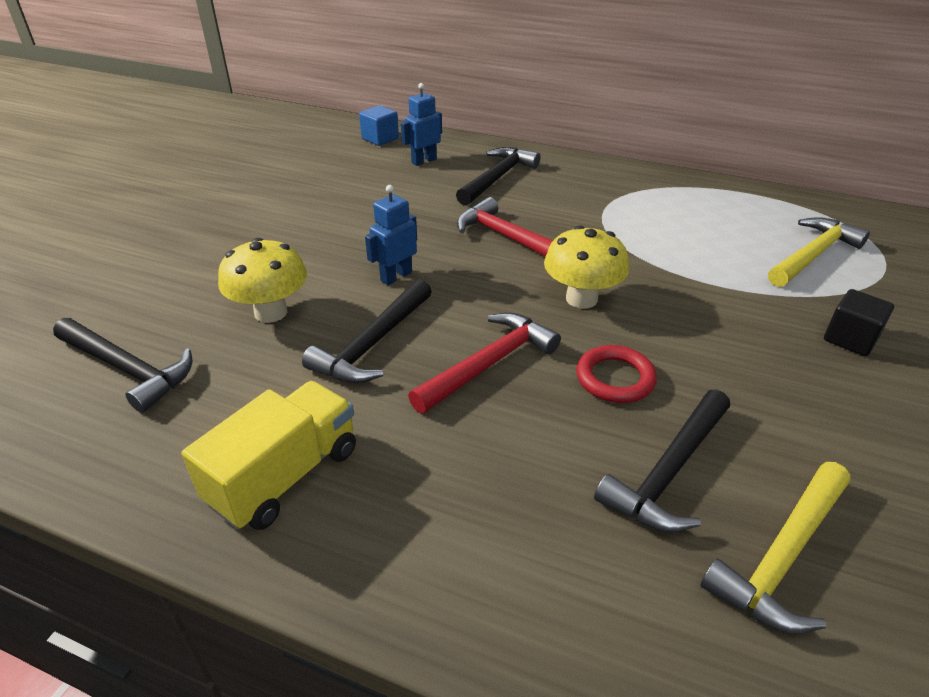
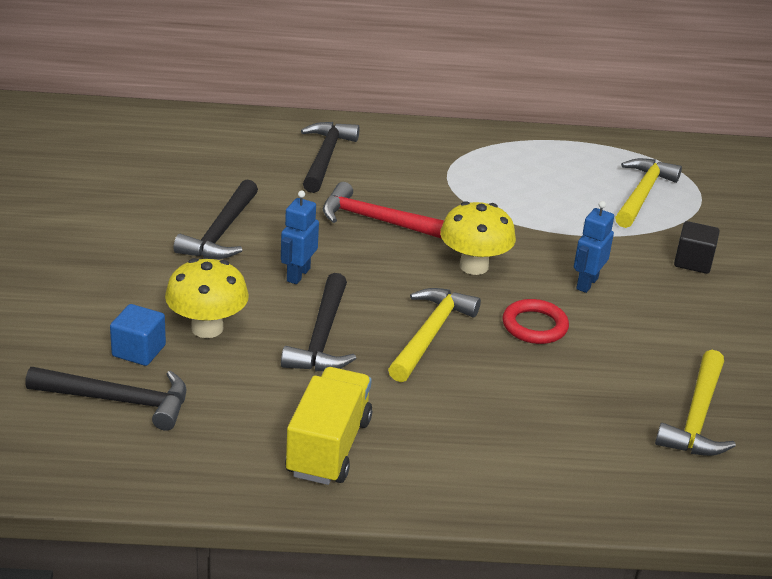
camera: 25 degrees left, 5 degrees down
(380, 139) = (167, 127): blue cube -> blue cube (139, 351)
(424, 161) = (236, 148): blue robot -> blue robot (586, 283)
(489, 364) = (430, 334): red hammer -> yellow hammer
(668, 472) = (604, 383): black hammer -> black hammer (221, 232)

